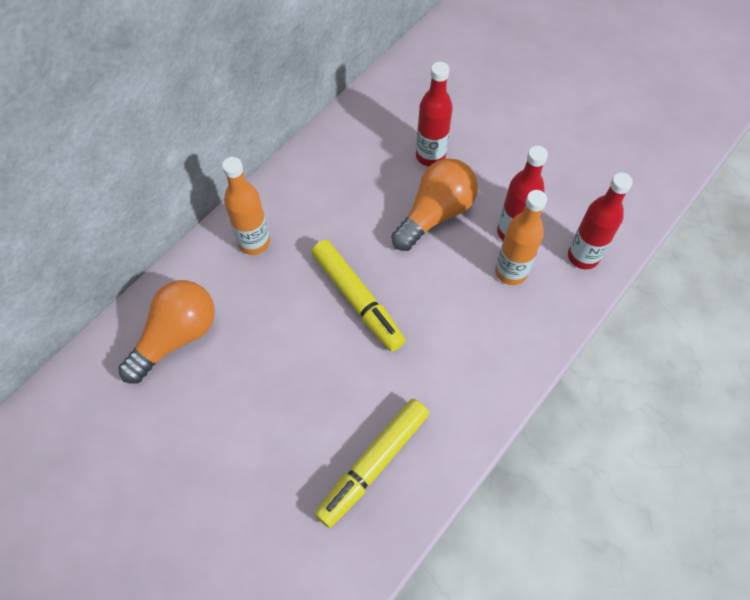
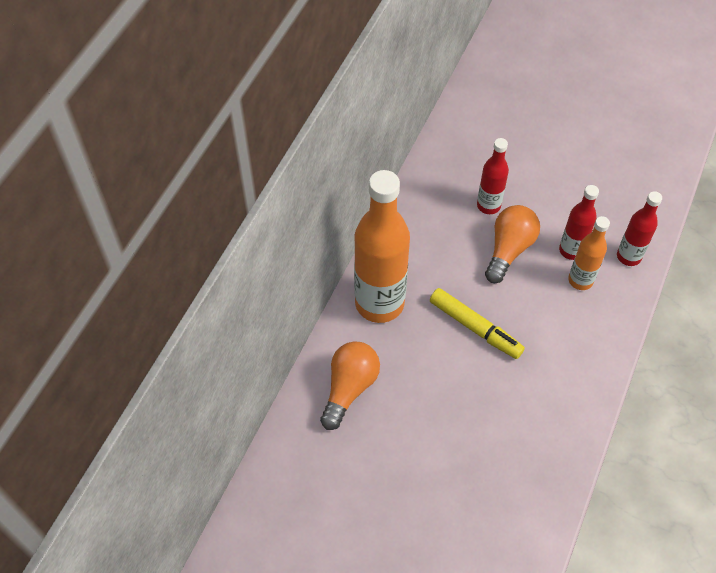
camera: 15 degrees left, 5 degrees down
(254, 242) = (379, 303): orange bottle -> orange bottle, size x1.93
(373, 464) = (532, 442): yellow marker -> none

